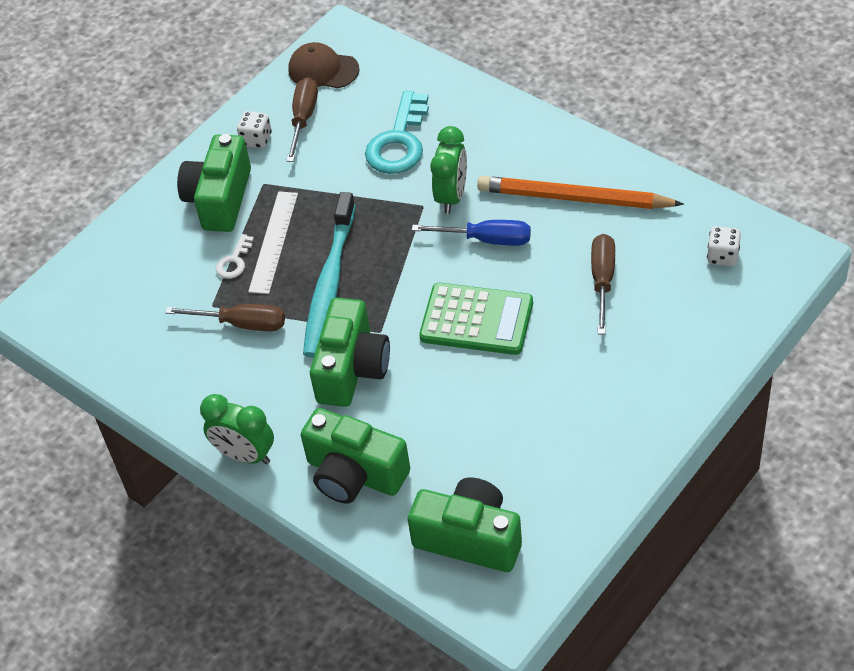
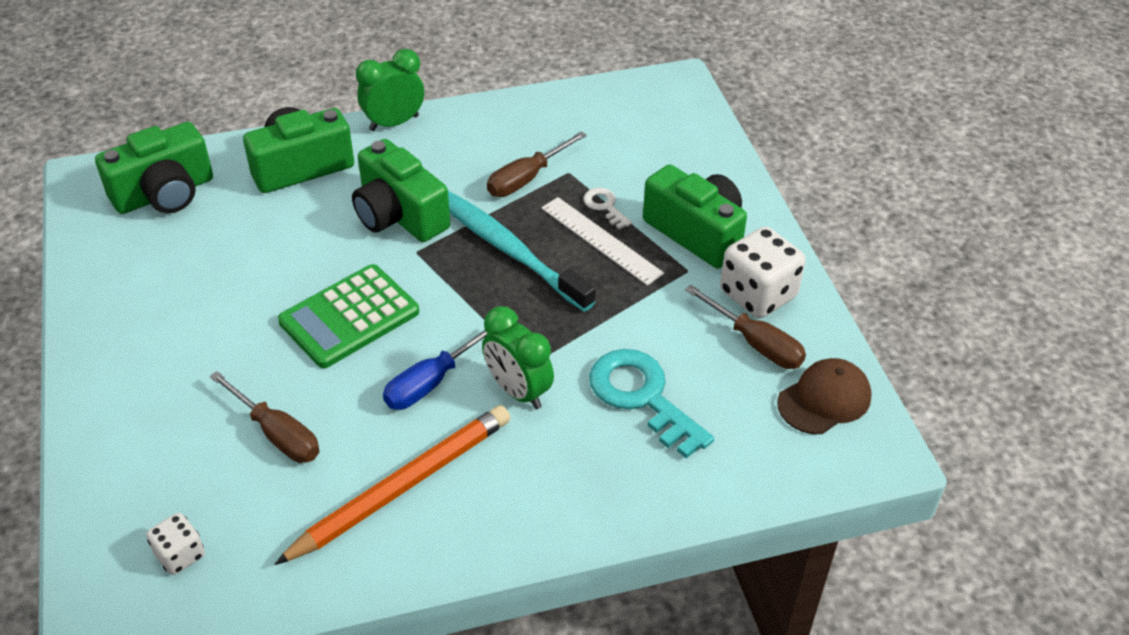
camera: 120 degrees right, 5 degrees down
(256, 139) = (758, 294): white dice -> white dice, size x1.81

